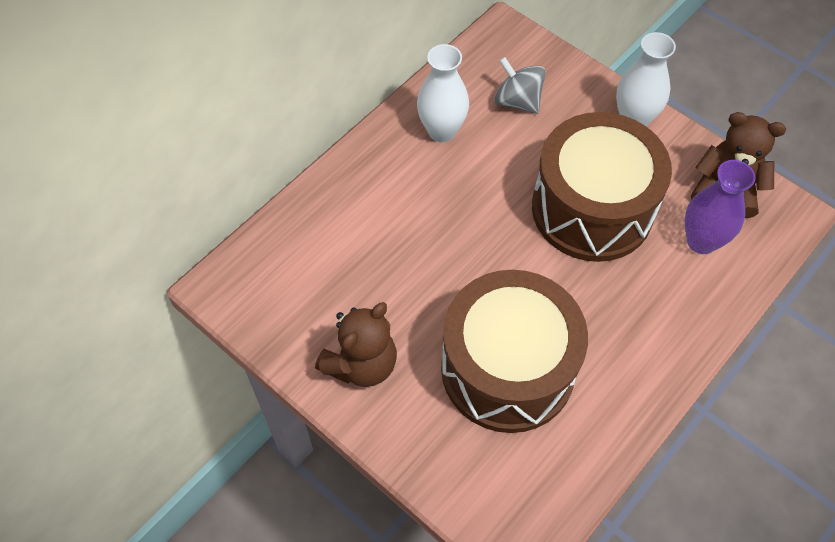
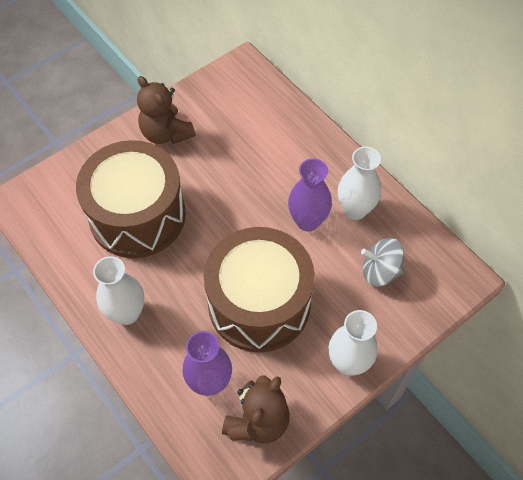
camera: 100 degrees right, 0 degrees up
(469, 175) = (307, 221): none -> purple vase
(517, 101) = (380, 271): grey spinning top -> grey spinning top turned 135 degrees counterclockwise
(649, 347) = (127, 313): none -> white vase

